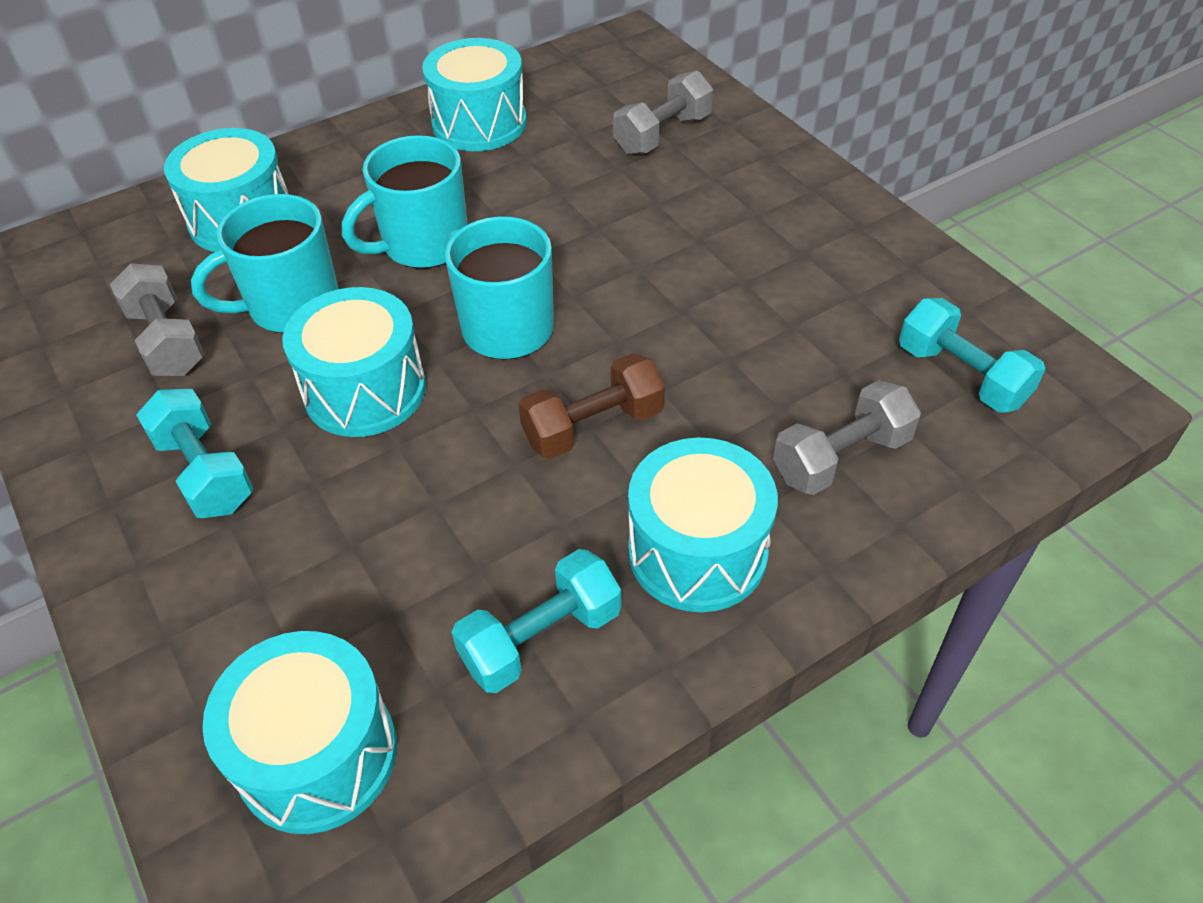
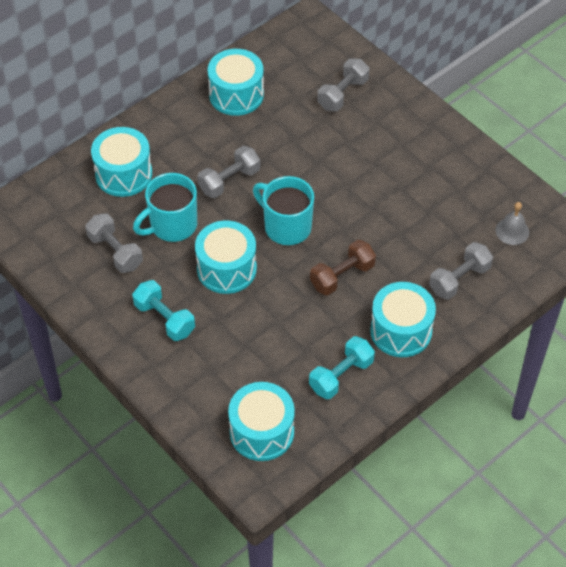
camera: 10 degrees left, 5 degrees up
(423, 245) = (229, 181): turquoise mug -> grey dumbbell
(961, 376) = (512, 231): turquoise dumbbell -> grey bell

